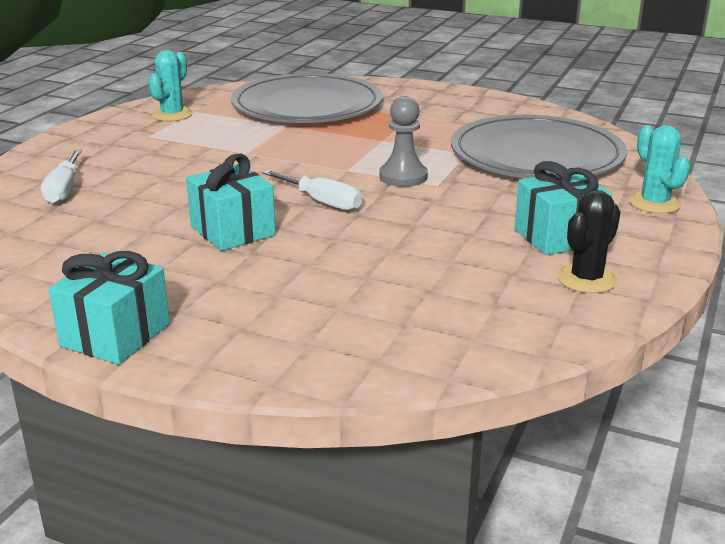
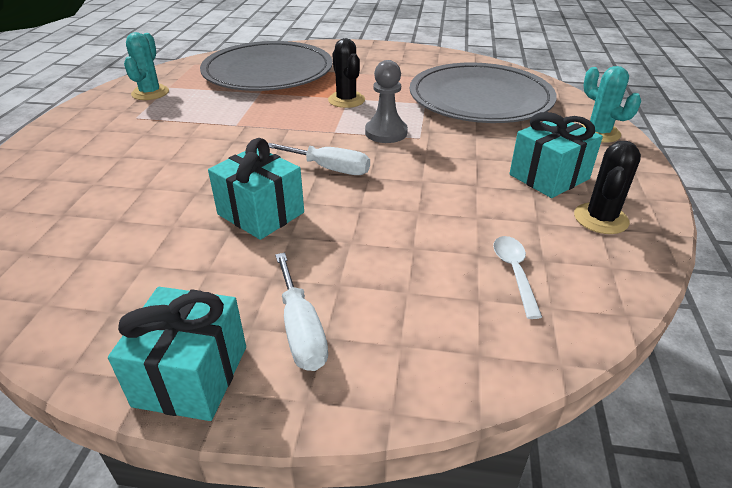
camera: 15 degrees left, 10 degrees up
(64, 190) = (70, 189): white screwdriver -> white screwdriver (301, 330)
(378, 142) = (346, 100): none -> black cactus
(456, 309) = (514, 273): none -> white spoon

